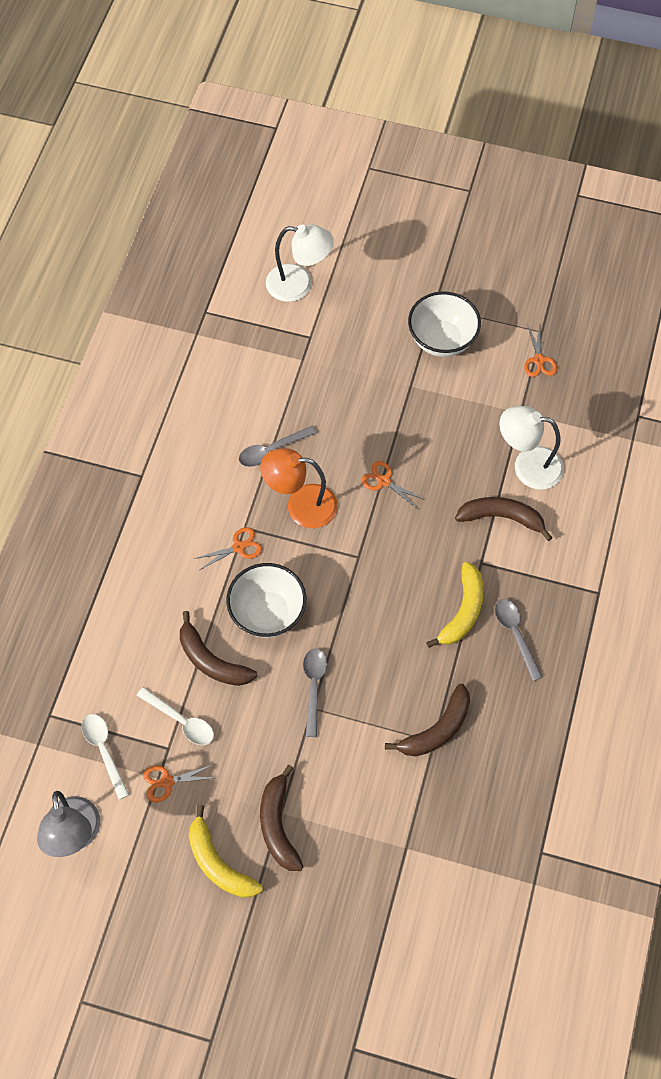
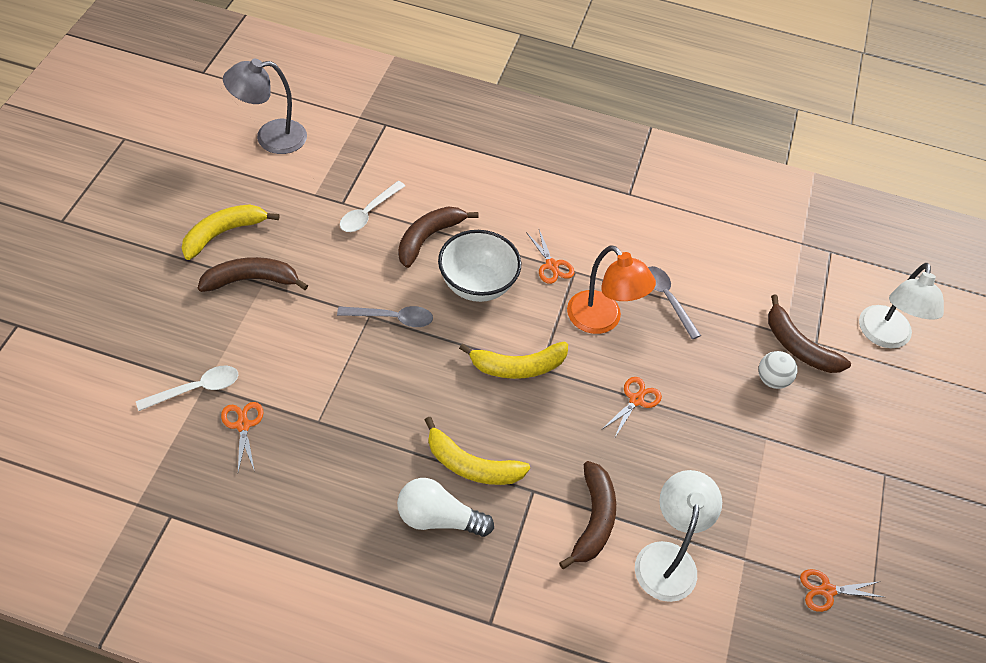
camera: 85 degrees right, 10 degrees down
(104, 751) = (346, 159): white spoon -> white spoon (196, 389)
(167, 782) = (309, 200): orange scissors -> orange scissors (243, 425)
(301, 505) = (602, 320): orange lamp -> orange lamp turned 135 degrees clockwise
(352, 375) = (772, 380): none -> white ball
(358, 576) = (518, 366): none -> yellow banana
(437, 729) = (331, 425): brown banana -> brown banana (798, 346)
(442, 340) = (837, 477): white bowl -> none
(515, 635) = (438, 518): grey spoon -> white light bulb

